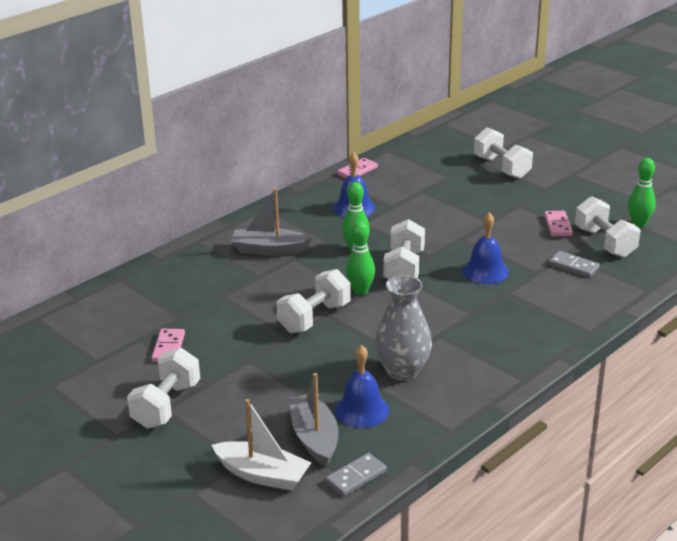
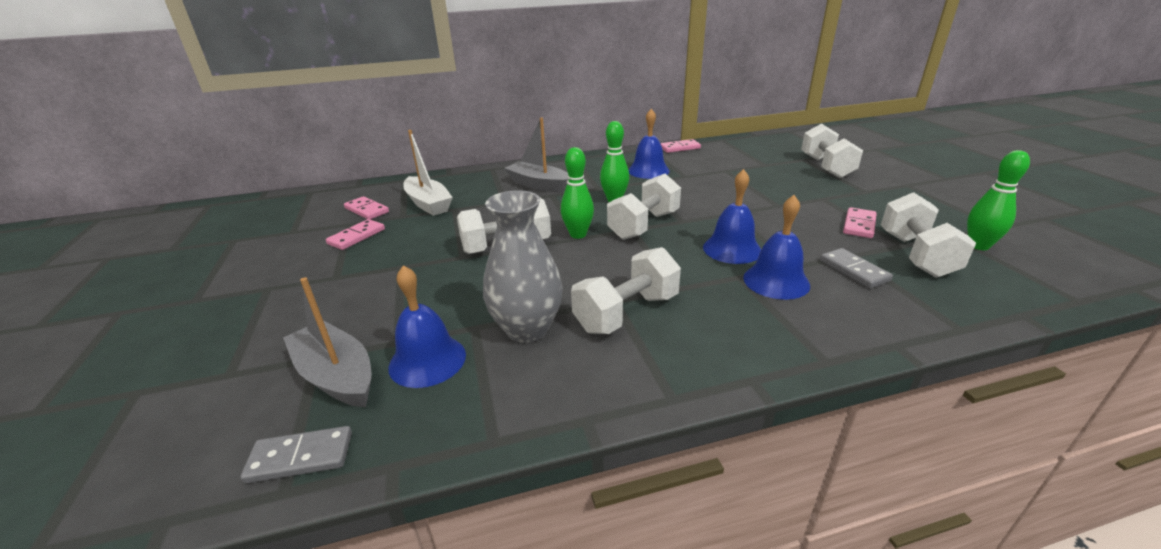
camera: 30 degrees right, 0 degrees up
(135, 321) = (367, 210): none -> pink domino
(166, 405) = (276, 285): white dumbbell -> white dumbbell (626, 313)
(262, 475) = (223, 401): white boat -> white boat (428, 204)
(314, 438) = (336, 375): grey boat -> grey boat turned 60 degrees counterclockwise
(531, 289) = (776, 281): none -> blue bell

